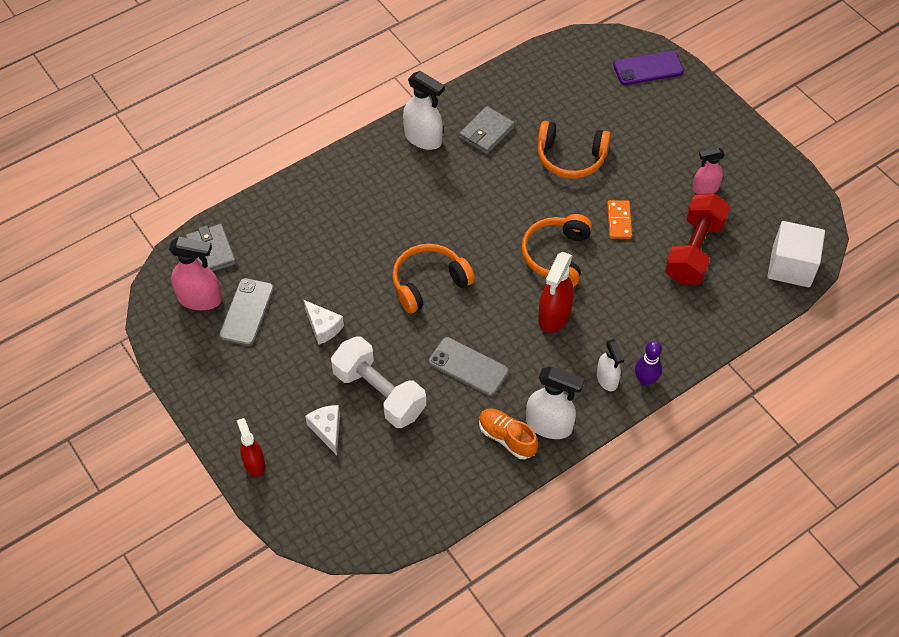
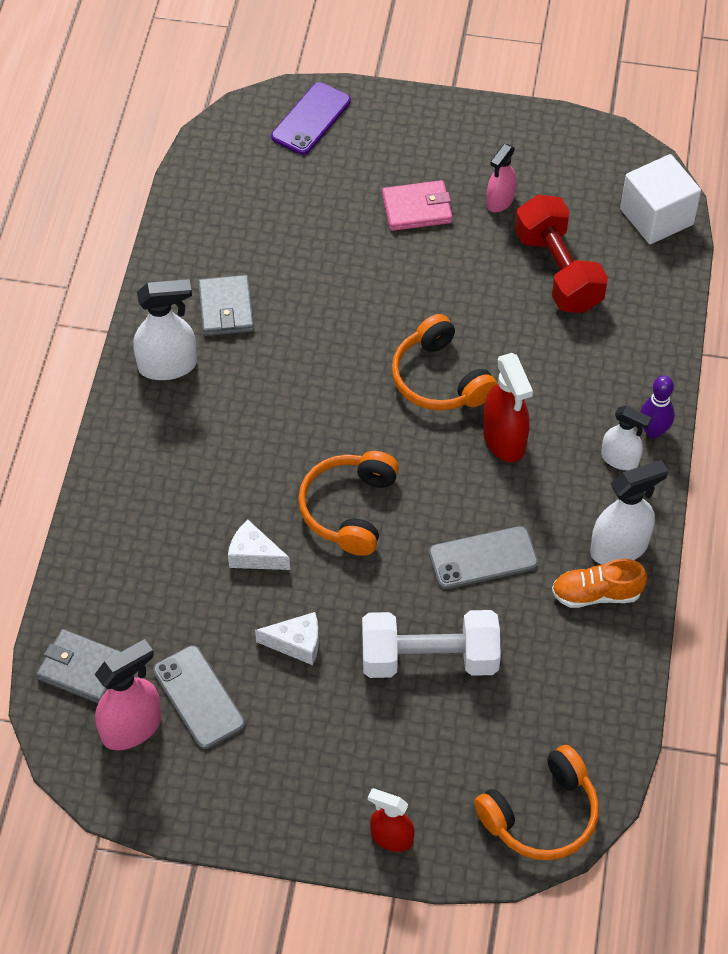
camera: 45 degrees left, 0 degrees up
(327, 430) = (423, 739): white cheese -> white cheese (254, 555)
(570, 158) = (340, 269): orange headphones -> orange headphones (541, 814)
(619, 221) = (458, 297): orange domino -> none
(651, 158) = (417, 209): none -> pink wallet

